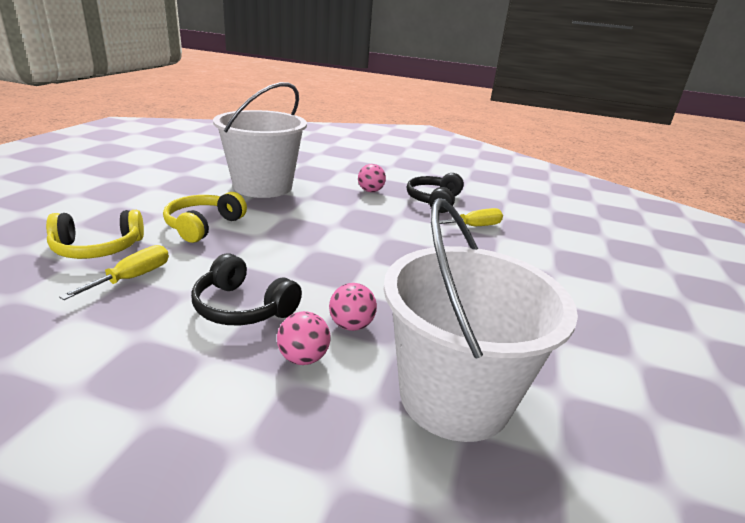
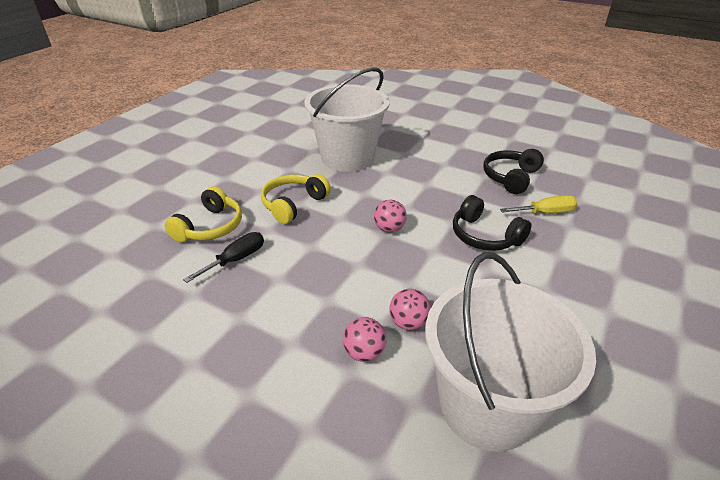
camera: 15 degrees right, 10 degrees up
(97, 248) = (210, 227): yellow headphones -> yellow headphones turned 60 degrees counterclockwise
(132, 278) = (236, 259): yellow screwdriver -> black screwdriver
(242, 307) = (320, 296): black headphones -> black headphones (484, 236)
(370, 191) = (448, 164): pink ball -> pink ball (389, 228)

